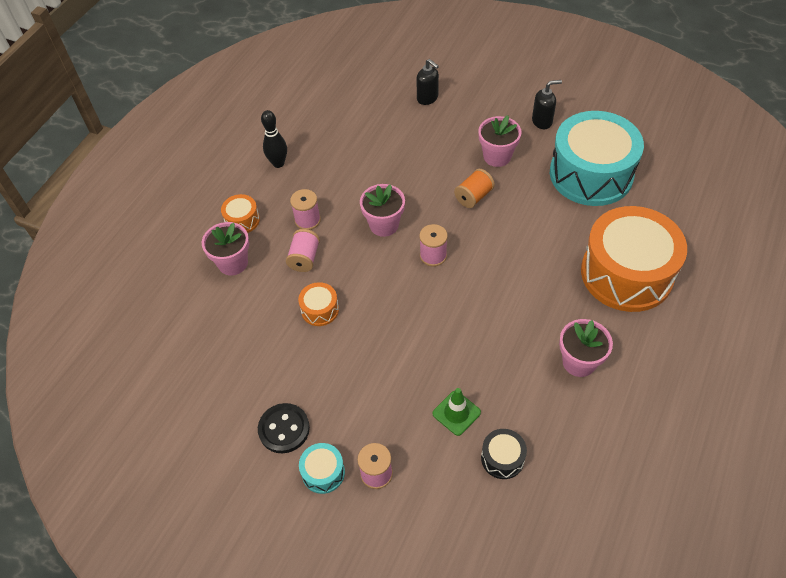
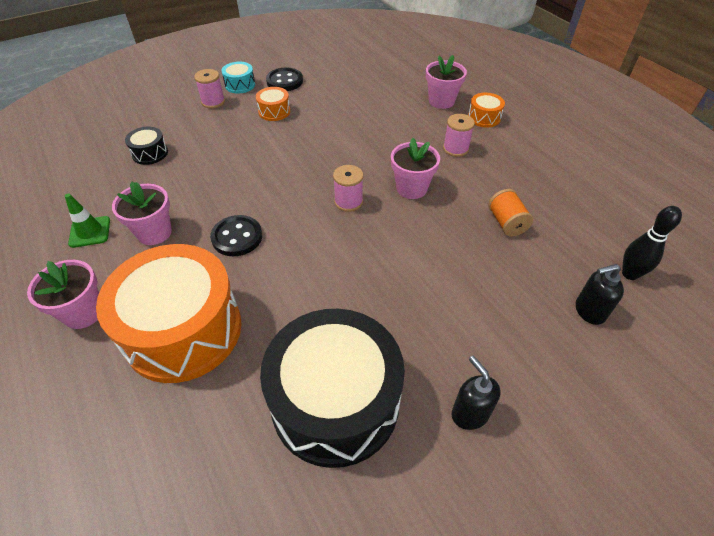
camera: 120 degrees right, 5 degrees down
(278, 163) = (542, 157): black bowling pin -> black bowling pin (629, 274)
(304, 258) = (414, 133): pink spool -> none
(320, 310) = (357, 123): orange drum -> orange drum (274, 111)
(456, 413) = (204, 149): green traffic cone -> green traffic cone (90, 232)
(473, 197) = (393, 266): orange spool -> orange spool (506, 223)
(497, 156) = (438, 321): pink flower pot -> pink flower pot (83, 312)
(531, 302) = (237, 237): none -> black button
(542, 121) = (469, 413): black soap dispenser -> black soap dispenser turned 135 degrees clockwise
(591, 174) = (335, 402): turquoise drum -> black drum

